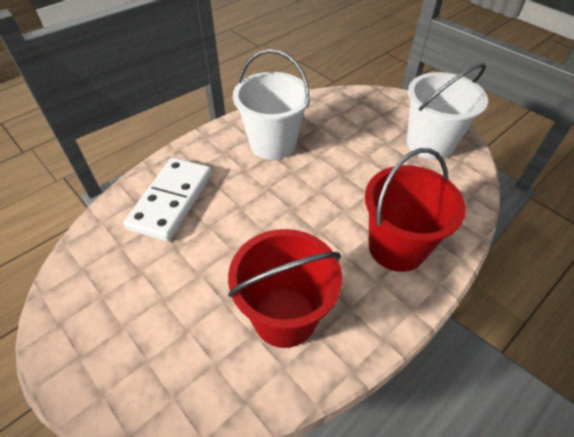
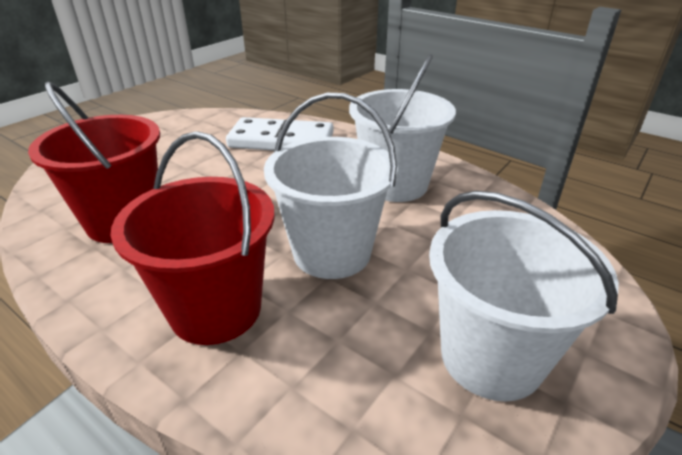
camera: 80 degrees right, 15 degrees down
(347, 187) = (332, 253): none -> white bucket

